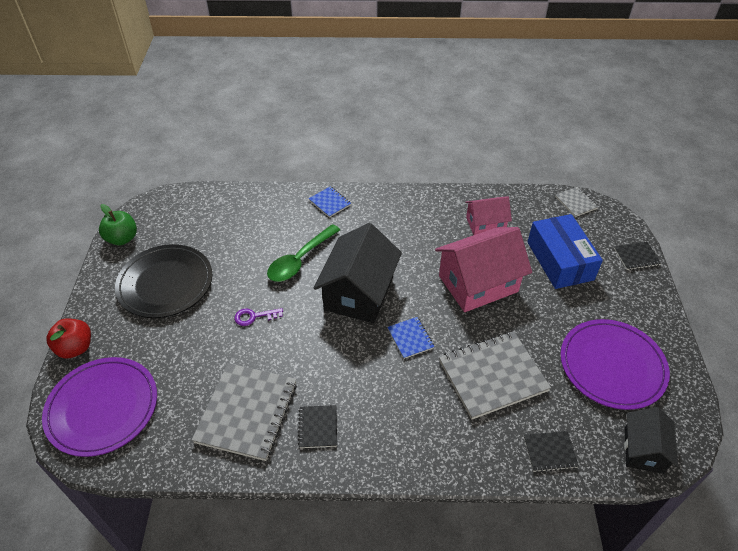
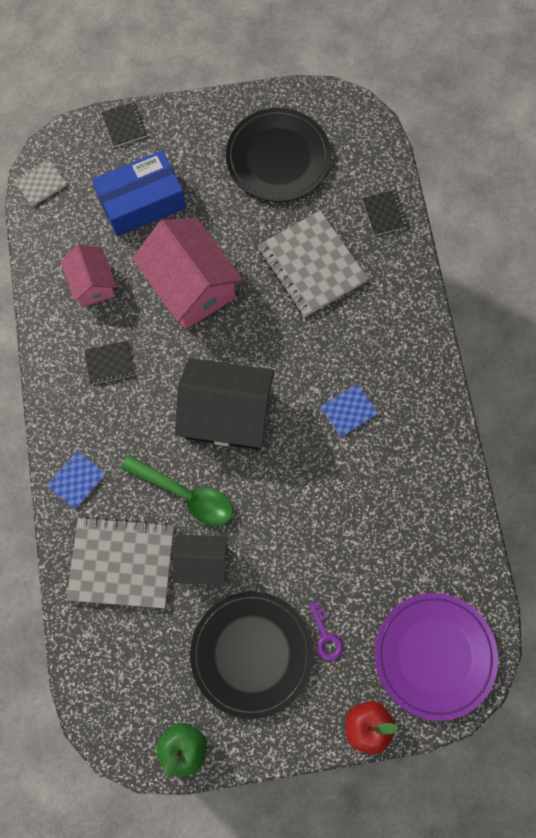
camera: 100 degrees left, 25 degrees up
(247, 412) = (405, 498): grey notebook -> grey notebook (122, 563)
(254, 317) = (282, 526): purple key -> purple key (326, 636)
(318, 427) = (406, 422): black notebook -> black notebook (109, 363)
(410, 338) = (281, 349): blue notebook -> blue notebook (348, 410)
(612, 366) = (278, 158): purple plate -> black plate
(643, 450) = (364, 138): black house -> black house (202, 562)

